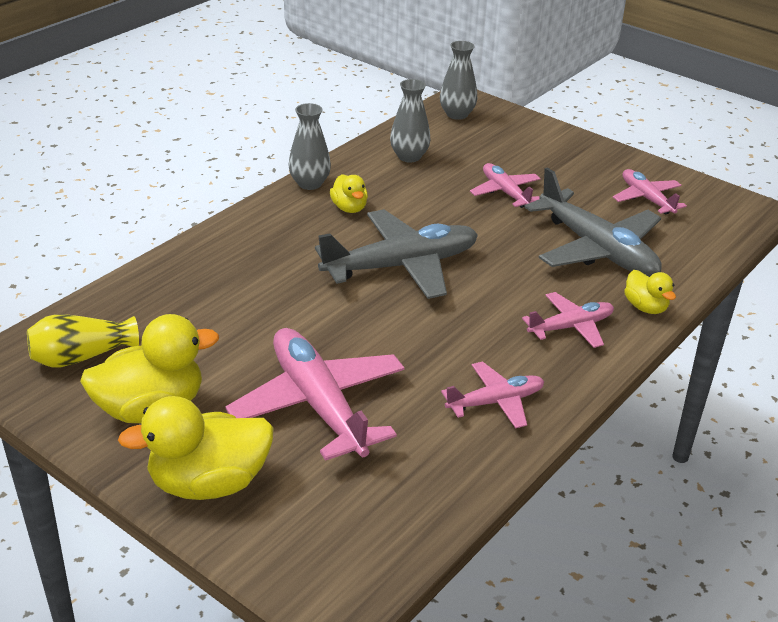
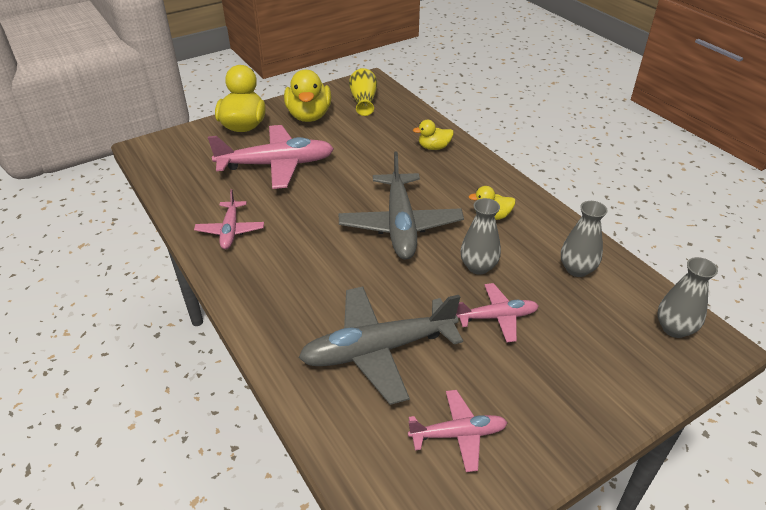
camera: 110 degrees right, 5 degrees up
(309, 183) = (535, 203): grey vase -> grey vase (478, 267)
(571, 327) = (281, 292): pink plane -> none
(645, 307) = (279, 349): yellow duck -> yellow duck (434, 147)

